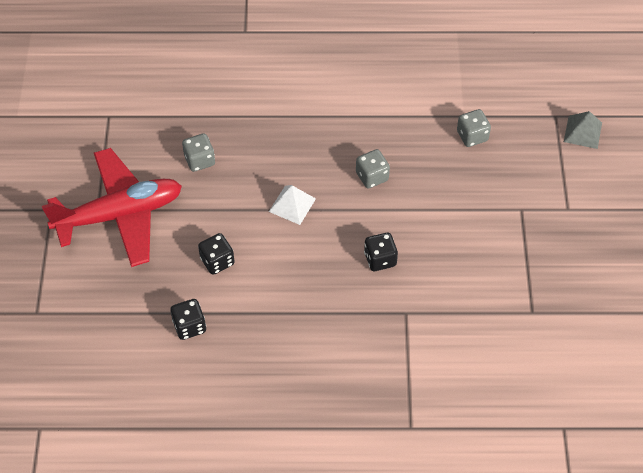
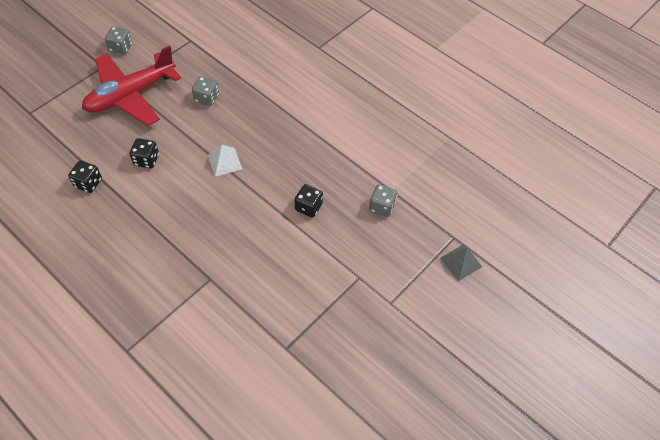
camera: 40 degrees right, 0 degrees up
(120, 215) = (131, 95): red plane -> red plane turned 120 degrees clockwise
(372, 176) = (290, 182): grey dice -> grey dice (121, 48)
(380, 259) = (234, 234): black dice -> black dice (308, 207)

